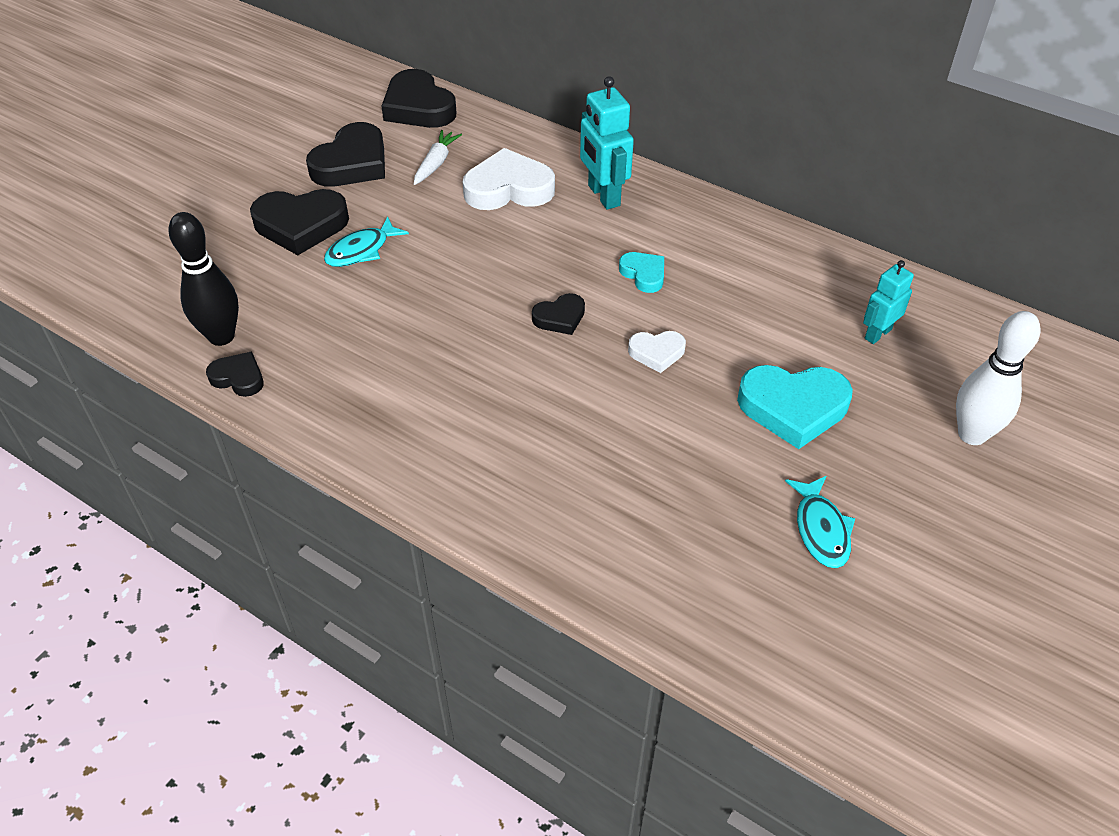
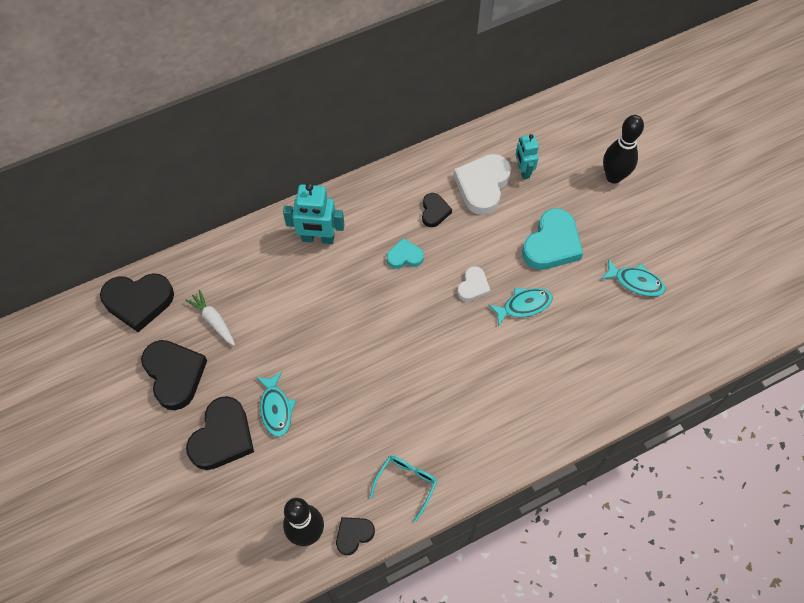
camera: 60 degrees left, 15 degrees up
(333, 399) = (406, 483): none -> turquoise glasses
(508, 189) = (272, 289): white heart -> white heart (482, 186)
(560, 318) = (413, 322): black heart -> black heart (434, 211)
(671, 415) = (523, 305): none -> turquoise fish
(972, 434) = (613, 176): white bowling pin -> black bowling pin

